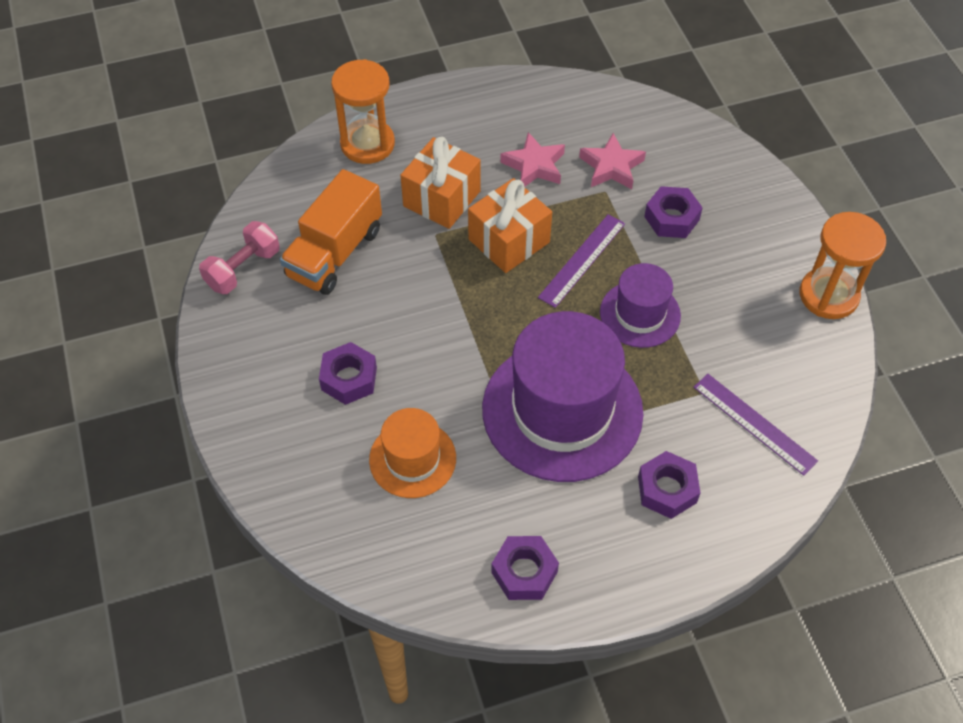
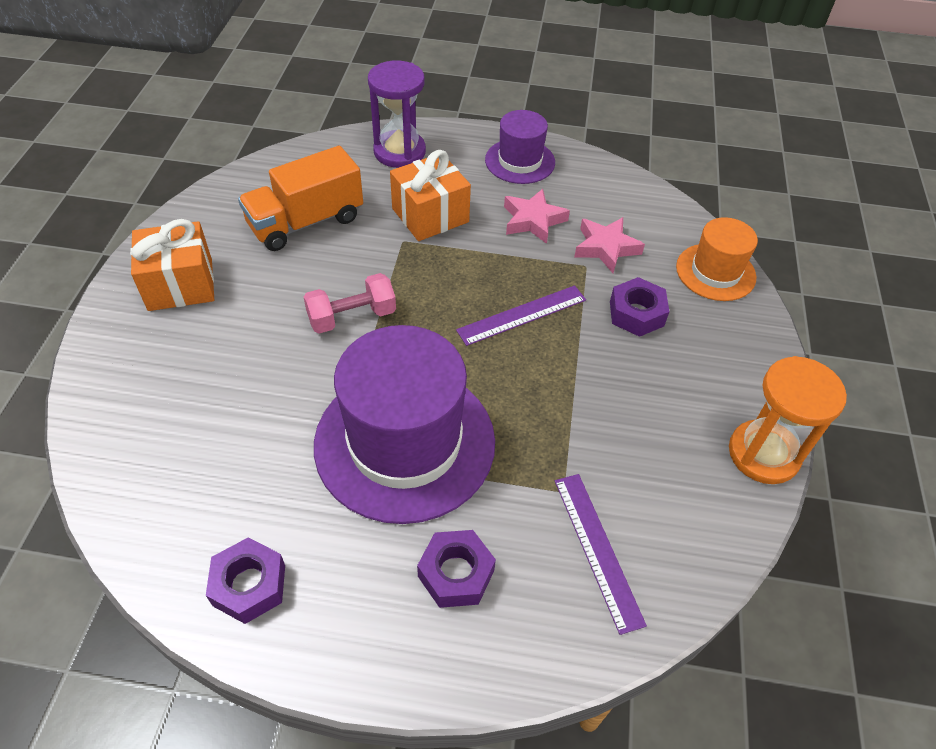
camera: 25 degrees right, 5 degrees down
(243, 269) = (222, 205): pink dumbbell -> pink dumbbell (352, 317)
(349, 378) = (234, 326): purple nut -> none
(367, 144) = (399, 152): orange hourglass -> purple hourglass
(412, 459) = (232, 422): orange hat -> orange hat (715, 272)
(509, 241) = (464, 271): orange gift -> orange gift (180, 284)
(640, 314) = (546, 386): purple hat -> purple hat (520, 161)

